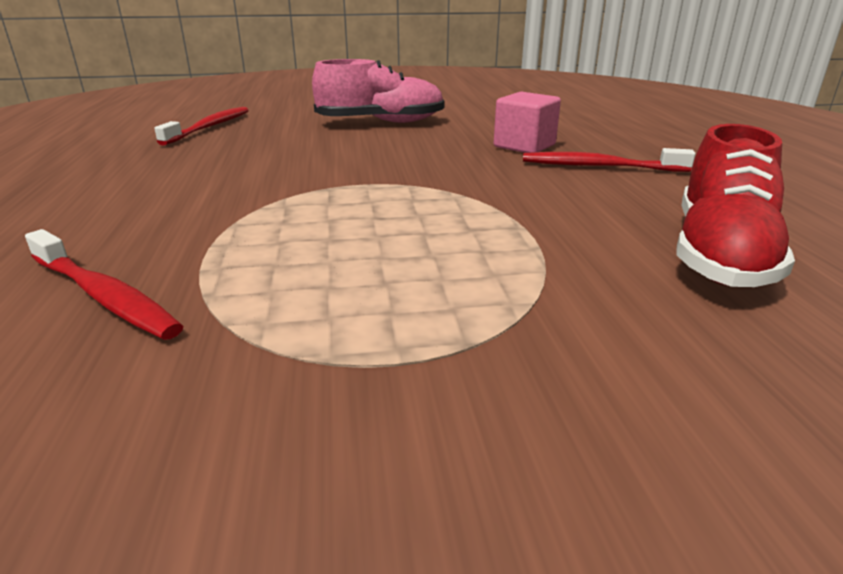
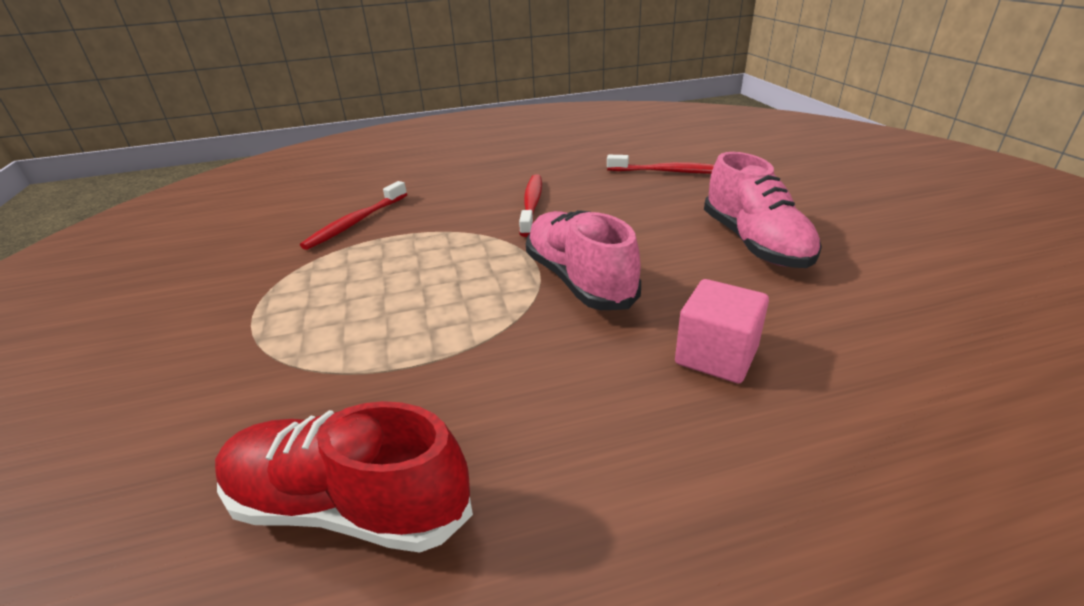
camera: 85 degrees right, 5 degrees up
(405, 171) = (579, 280): none -> pink shoe
(599, 166) = (648, 428): red toothbrush -> red toothbrush (531, 205)

